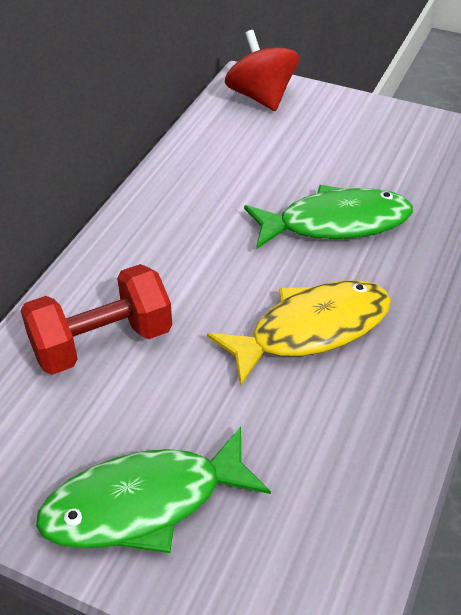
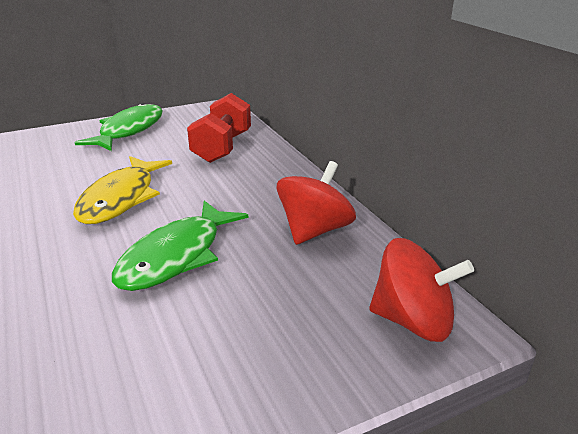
camera: 130 degrees right, 15 degrees down
(209, 175) = (314, 230): none -> red spinning top

